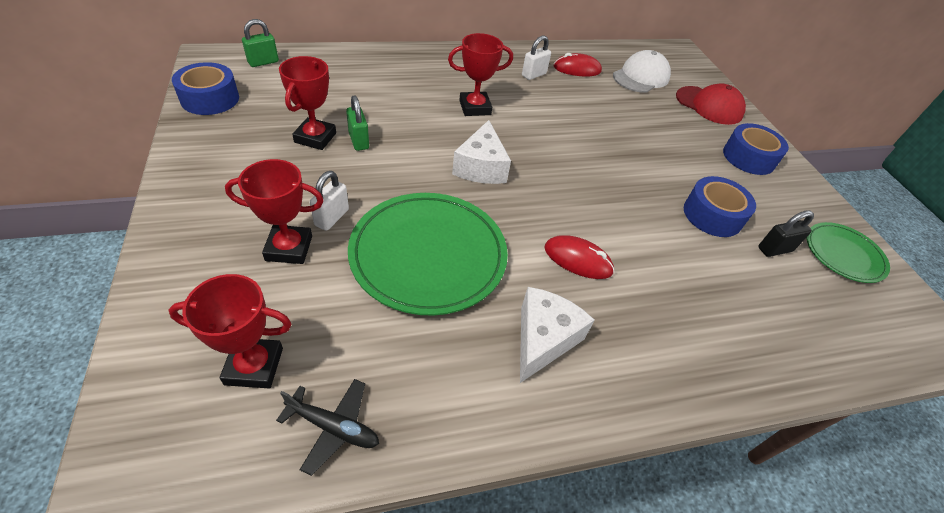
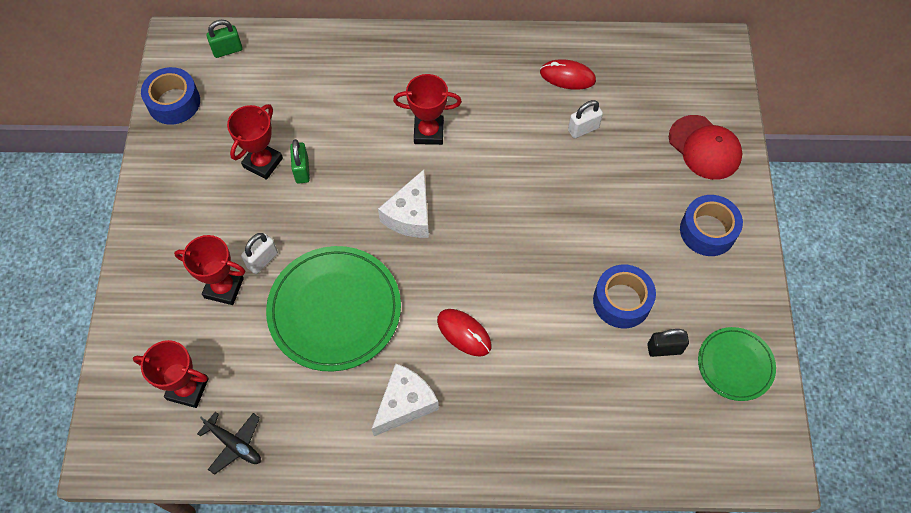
camera: 20 degrees right, 15 degrees up
(534, 75) = (512, 84): white padlock -> white padlock (583, 129)
(641, 77) = (642, 94): white cap -> none

